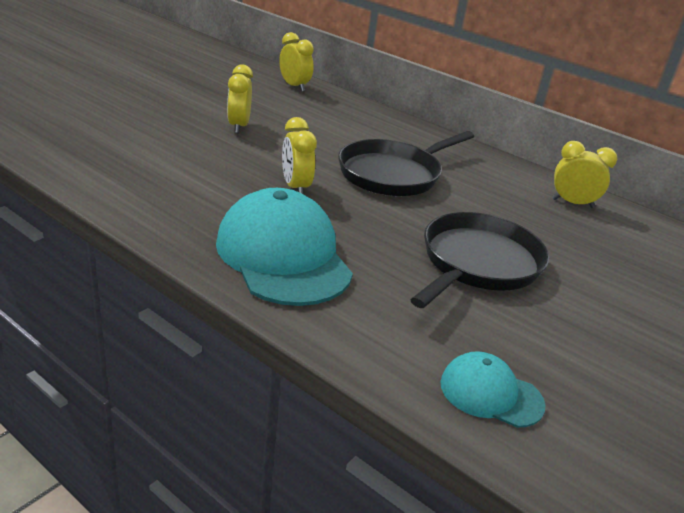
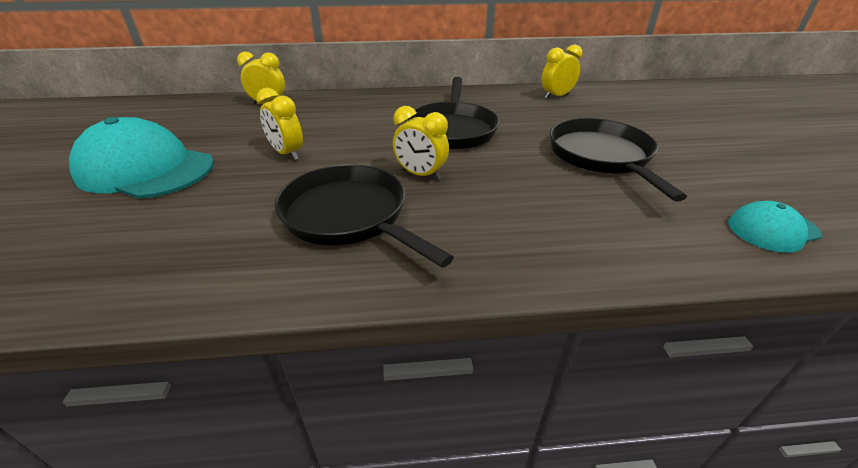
camera: 40 degrees left, 5 degrees up
(200, 182) = (349, 216): none -> black pan
(283, 256) = (520, 230): turquoise cap -> turquoise cap (146, 169)

